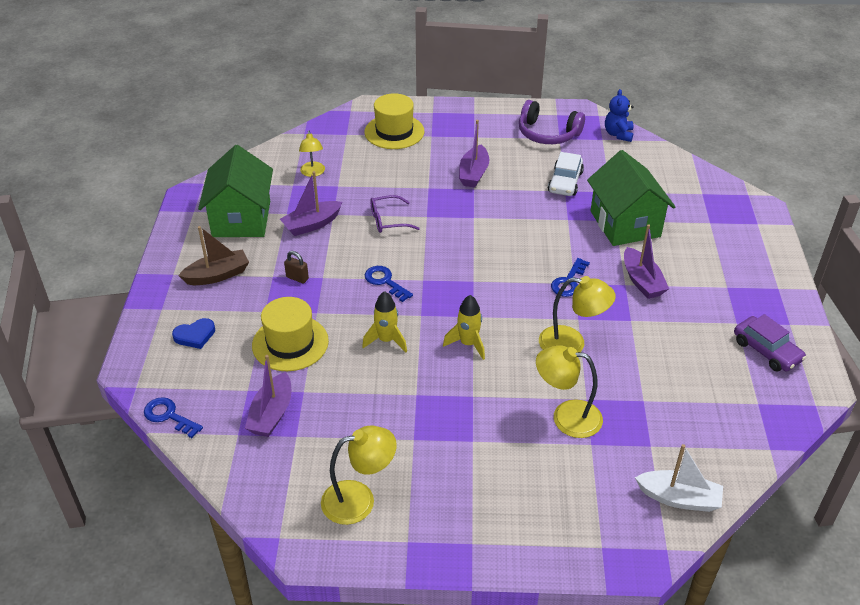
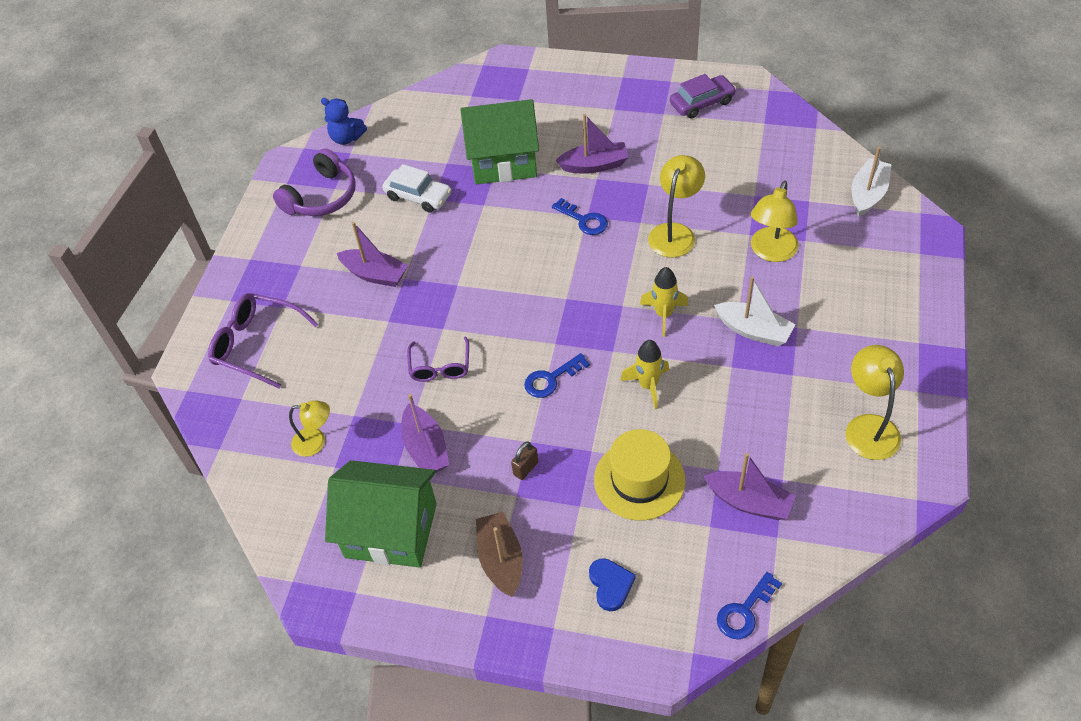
camera: 75 degrees left, 10 degrees up
(394, 132) = (258, 345): yellow hat -> purple glasses
(461, 408) = (753, 330): none -> white boat

